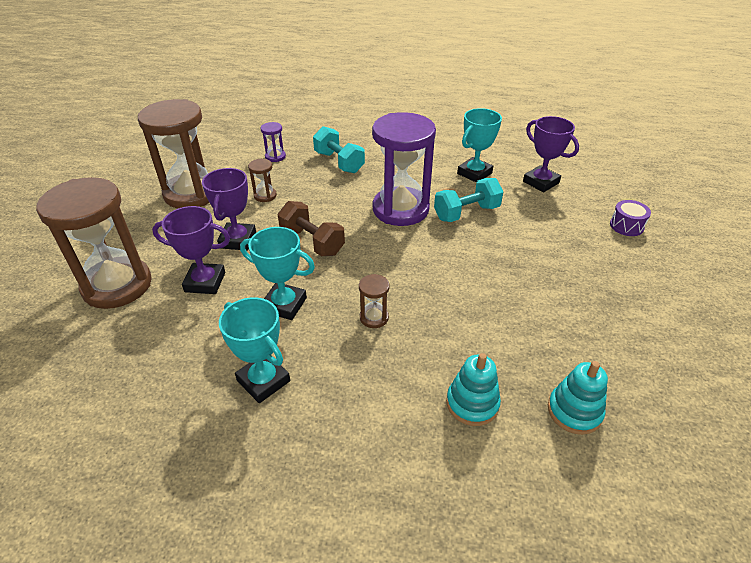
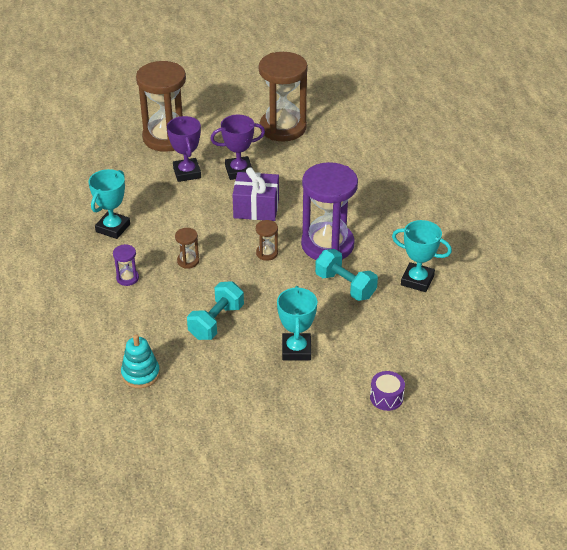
camera: 70 degrees right, 0 degrees up
(265, 196) = (302, 165): brown hourglass -> brown hourglass (267, 253)
(275, 157) = (364, 151): purple hourglass -> purple hourglass (127, 278)
(284, 305) = (182, 215): turquoise trophy -> turquoise trophy (296, 350)
(312, 242) = (256, 208): brown dumbbell -> purple gift
(339, 162) = (379, 190): turquoise dumbbell -> turquoise dumbbell (216, 322)
(472, 403) = (129, 323): turquoise stacking toy -> none
(540, 182) = (430, 329): purple trophy -> none

